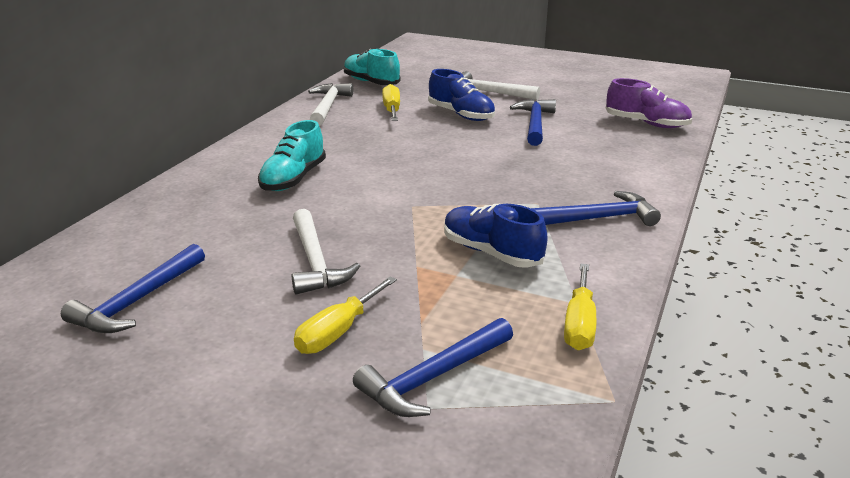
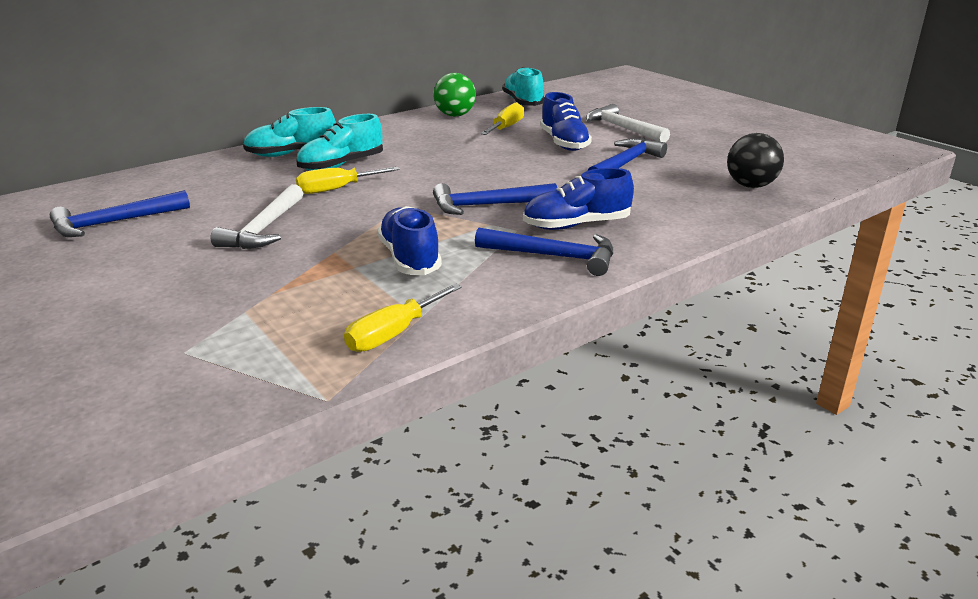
camera: 30 degrees right, 0 degrees up
(223, 178) = (292, 154): none -> turquoise shoe
(328, 106) = (455, 115): white hammer -> green ball
(338, 332) = (204, 281): yellow screwdriver -> yellow screwdriver (336, 189)
(433, 378) = (219, 333): blue hammer -> blue hammer (487, 205)
(576, 187) = (576, 225): none -> blue shoe
(646, 123) = (750, 186): purple shoe -> black ball

